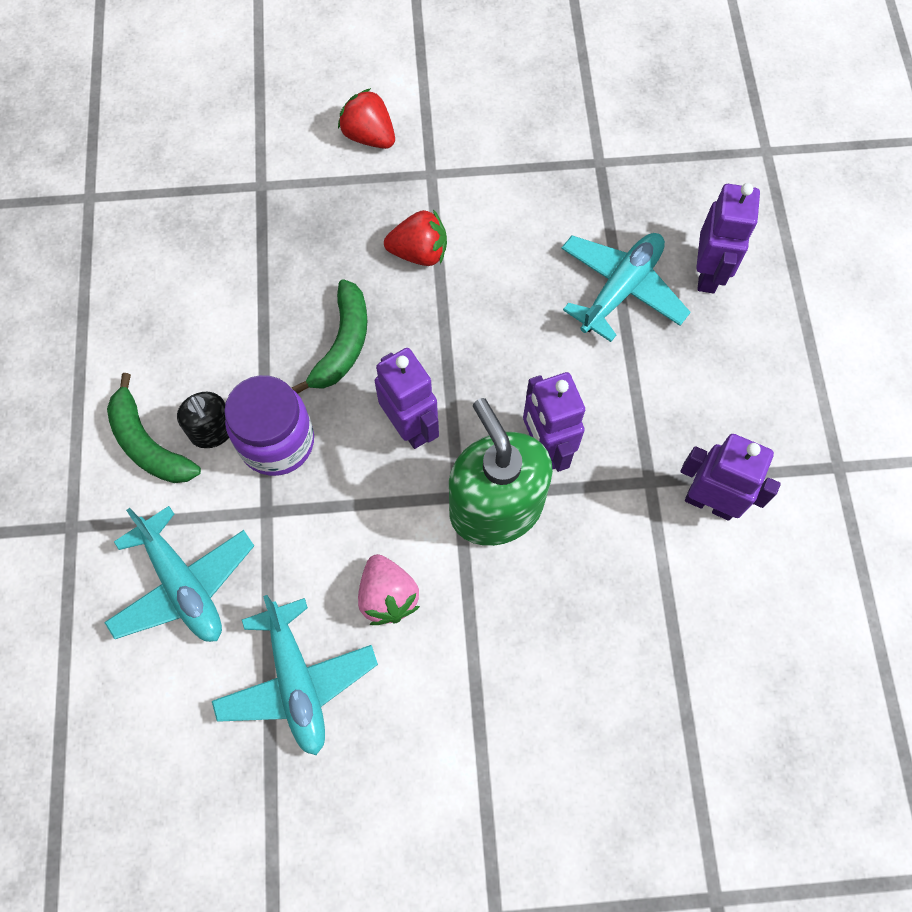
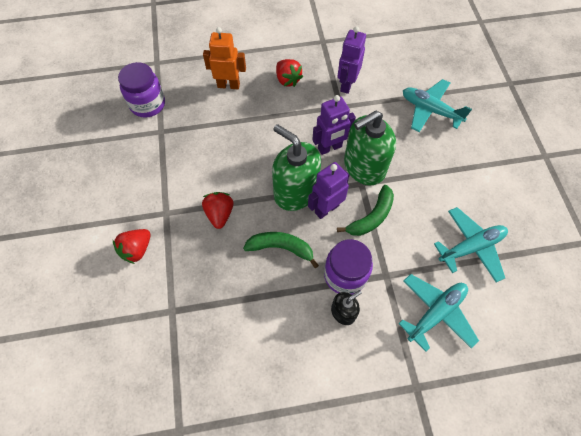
camera: 95 degrees left, 5 degrees down
(148, 443) = (357, 350): green banana -> green banana (371, 217)
(388, 596) = (419, 210): pink strawberry -> none
(452, 376) = (295, 191): none -> green soap dispenser
(621, 289) = (239, 120): turquoise plane -> turquoise plane (430, 110)
(661, 140) = (148, 104): none -> purple jar
(708, 273) = (228, 85): purple robot -> orange robot
(723, 384) = (288, 80): none -> red strawberry

